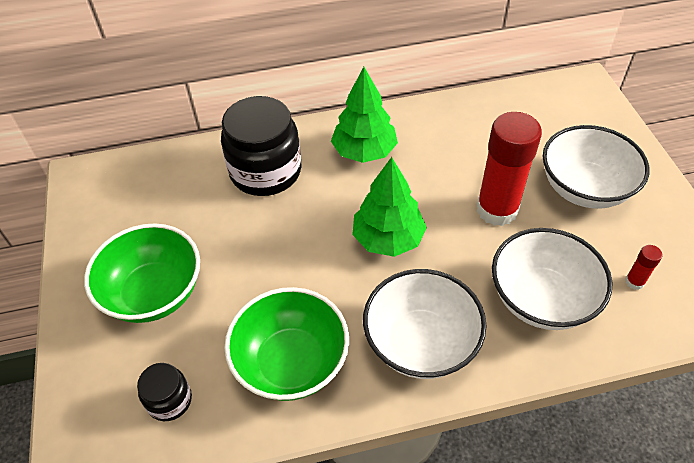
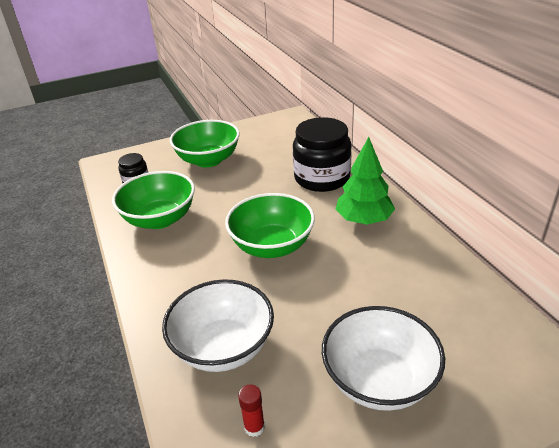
camera: 80 degrees right, 15 degrees down
(388, 239) = (272, 246): green tree -> green bowl
(421, 343) = (175, 276): white bowl -> none
(497, 209) = (324, 309): red glue stick -> none

